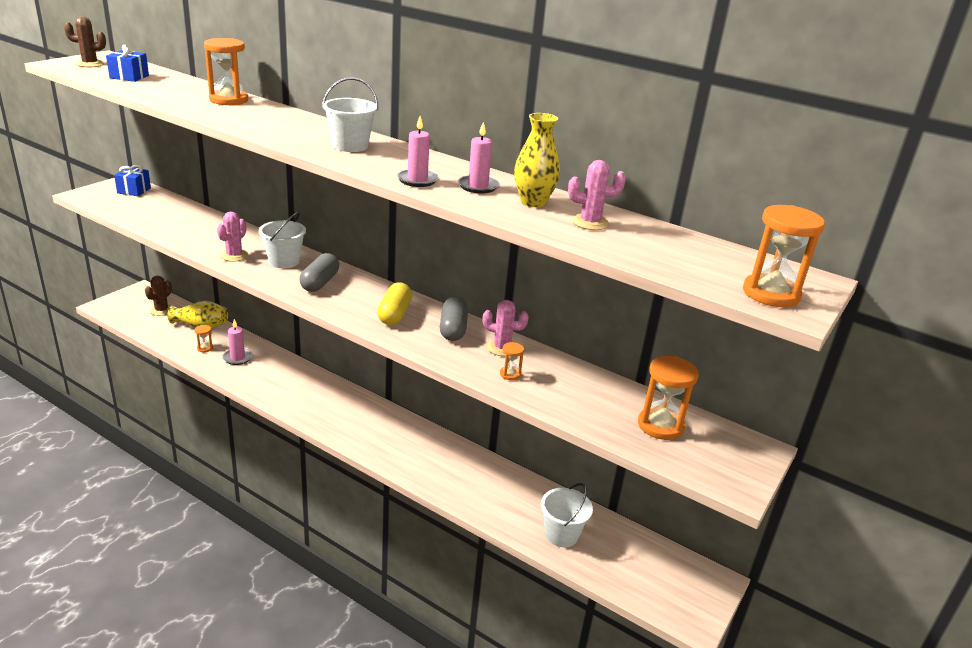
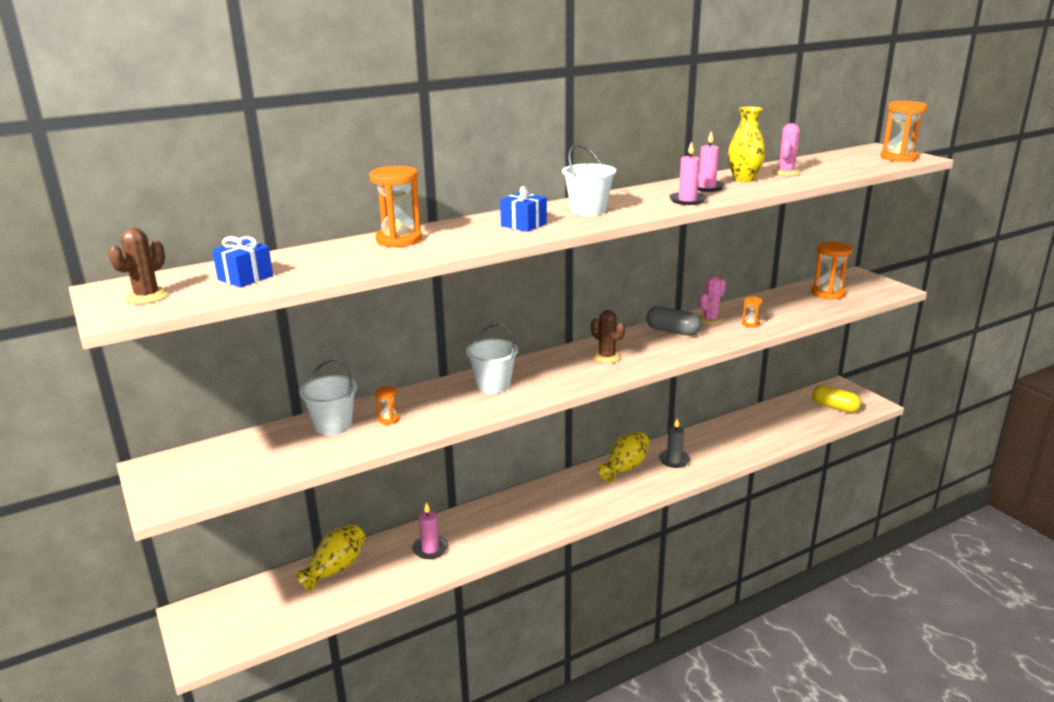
camera: 60 degrees left, 5 degrees down
(134, 190) = (193, 461): blue gift -> blue gift (523, 225)
(161, 310) = (265, 599): brown cactus -> brown cactus (606, 357)
(205, 348) = (390, 571): orange hourglass -> orange hourglass (388, 419)
(234, 255) = (459, 410): pink cactus -> none
(320, 282) = (554, 373): grey capsule -> none
(394, 314) = (635, 349): yellow capsule -> yellow capsule (834, 407)
(406, 432) = (625, 467): none -> yellow vase
(438, 461) = (674, 460): none -> grey candle
(561, 534) = (781, 427): white bucket -> white bucket (333, 425)

